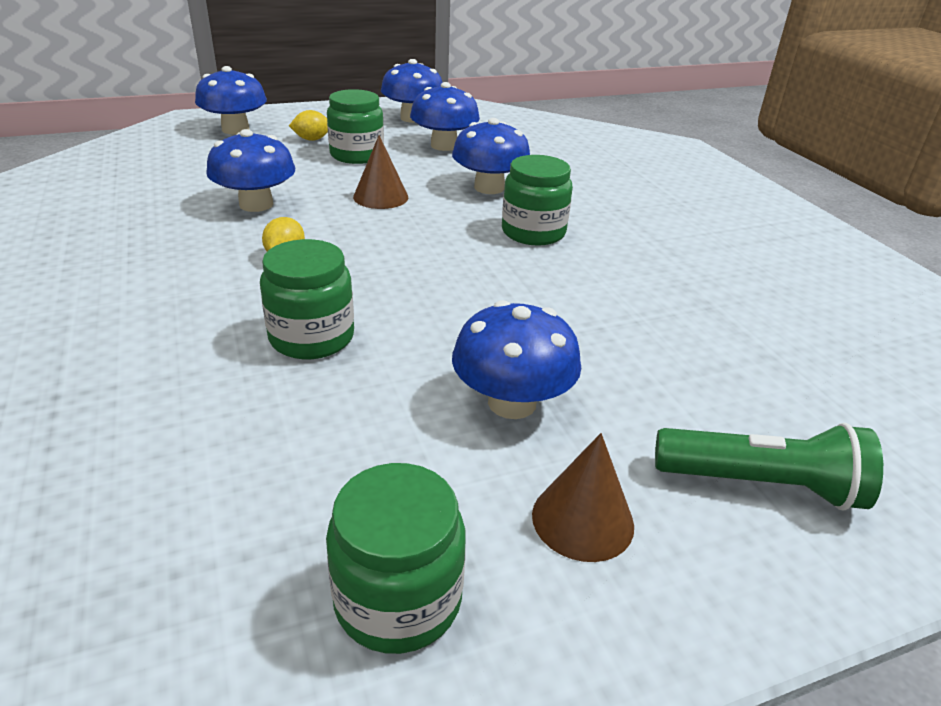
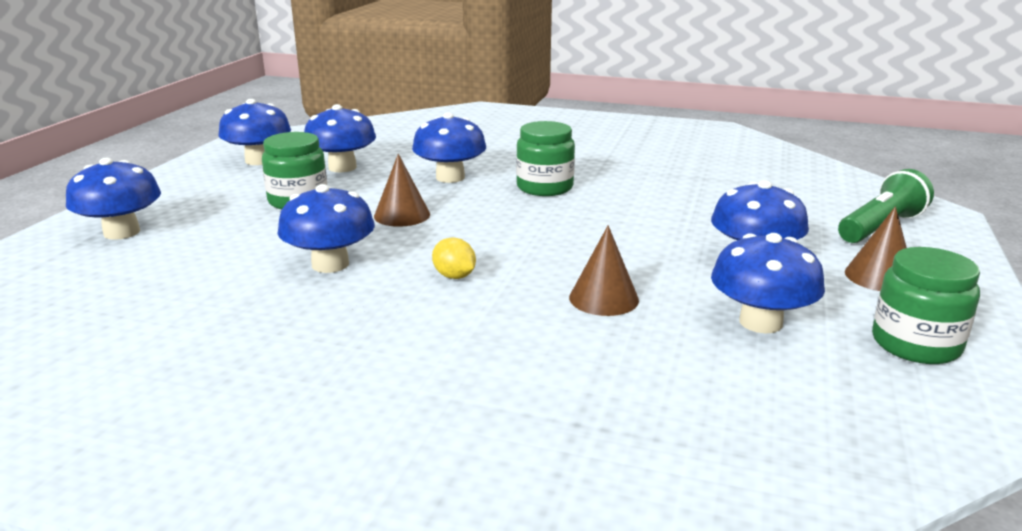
camera: 50 degrees left, 10 degrees down
(311, 337) = (603, 298): green jar -> brown cone
(312, 139) = (223, 208): yellow lemon -> none
(346, 449) = (760, 322): none -> blue mushroom

